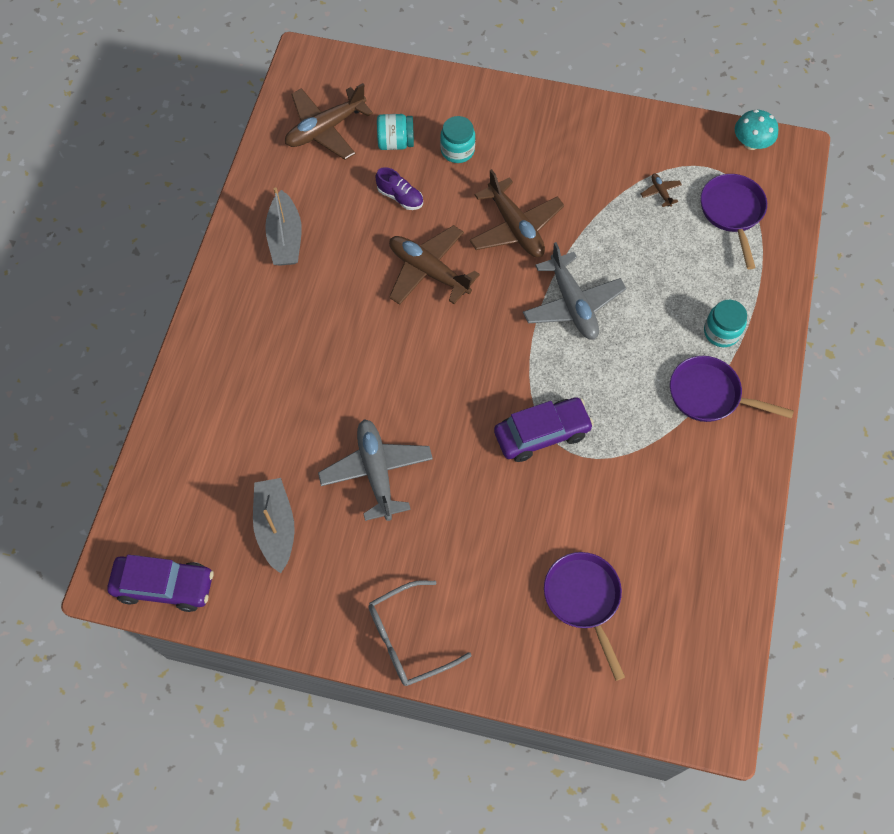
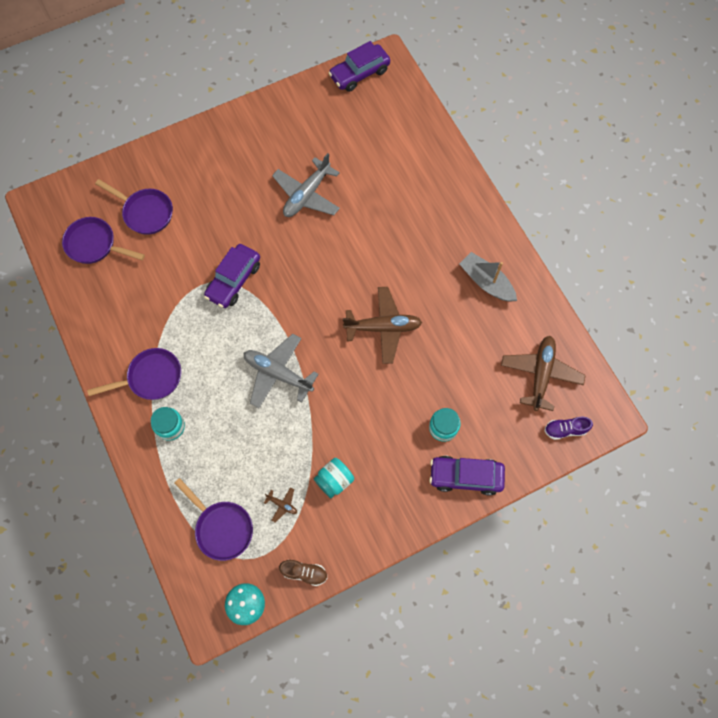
camera: 140 degrees right, 5 degrees up
(276, 527) = (332, 133): grey boat -> none
(376, 472) = (307, 195): grey plane -> grey plane turned 90 degrees clockwise
(395, 142) = (487, 401): turquoise jar -> turquoise jar (334, 480)
(400, 197) = (446, 363): purple shoe -> purple shoe (565, 430)
(409, 638) = (220, 134): grey glasses -> none
(475, 103) = (465, 476): none -> purple car
(515, 227) = (356, 399): brown plane -> none
(675, 603) = (95, 245): none -> purple pan
(681, 131) = (304, 572): none -> brown shoe

